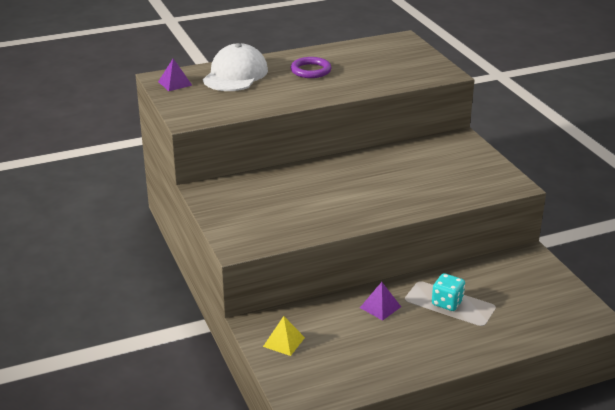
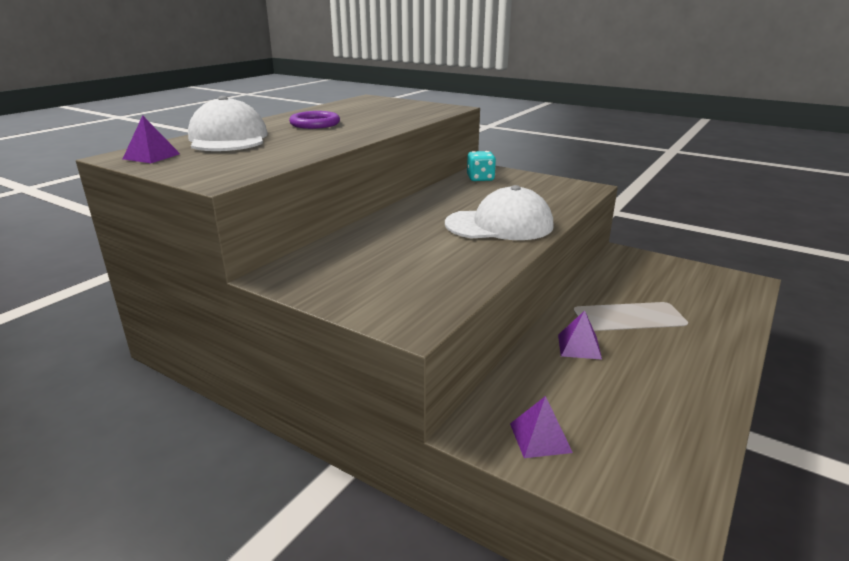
camera: 35 degrees left, 5 degrees down
(284, 342) = (540, 437): yellow pyramid -> purple pyramid
(385, 198) = (499, 225): none -> white cap
(447, 303) = (628, 316): turquoise dice -> turquoise dice (480, 178)

